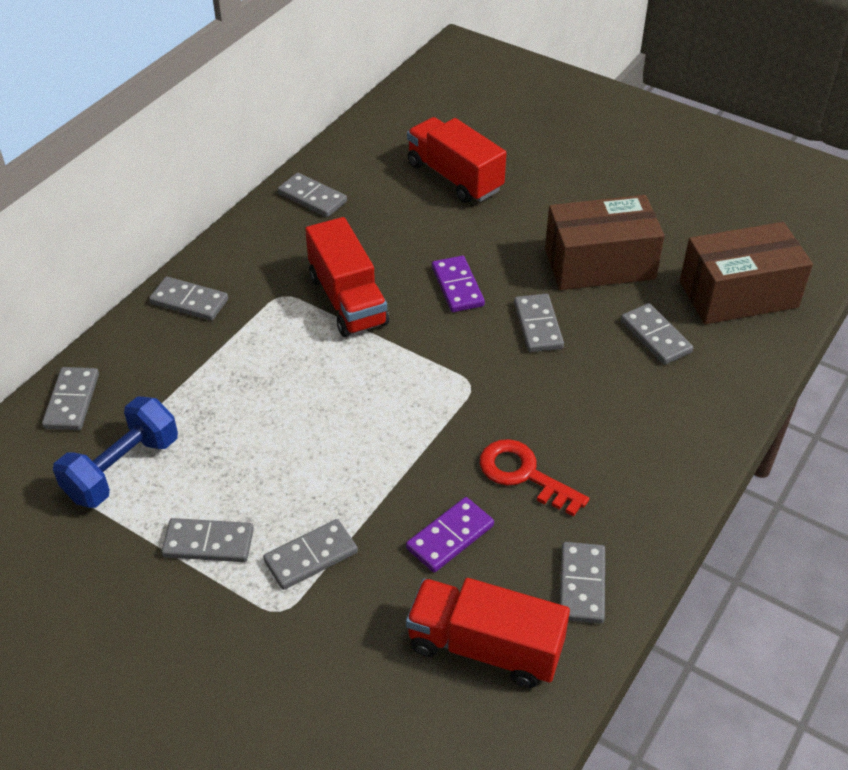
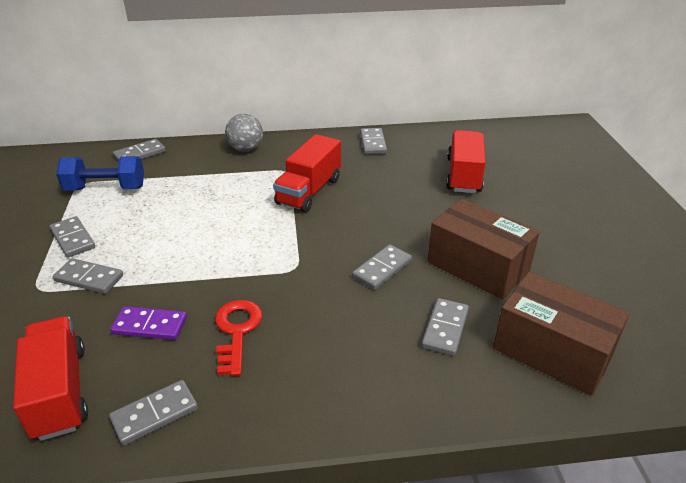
camera: 50 degrees right, 10 degrees down
(189, 301) = (245, 149): grey domino -> grey ball
(457, 286) = (372, 221): purple domino -> none

